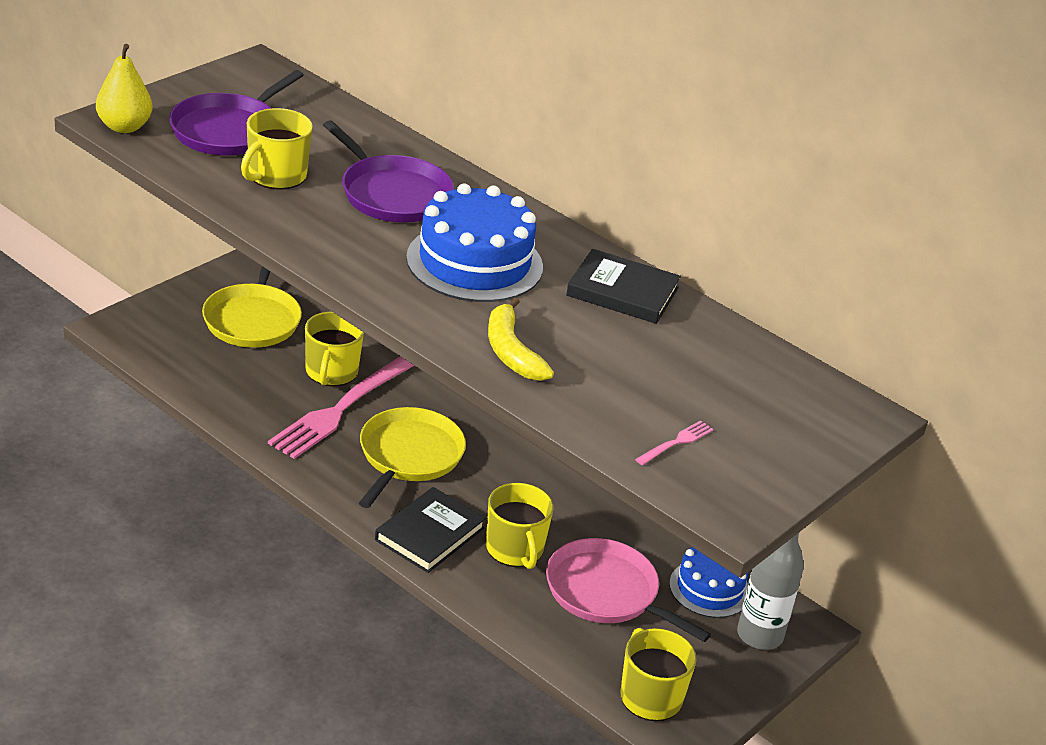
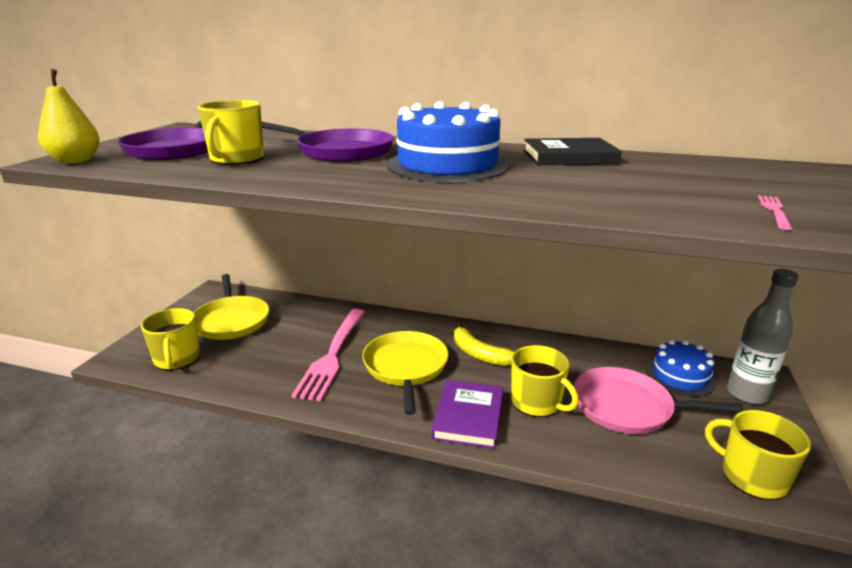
camera: 20 degrees left, 10 degrees down
(331, 372) = (309, 334): yellow mug -> yellow mug (177, 359)
(430, 534) = (468, 416): black book -> purple book
(511, 351) = (553, 196): yellow banana -> yellow banana (479, 353)

